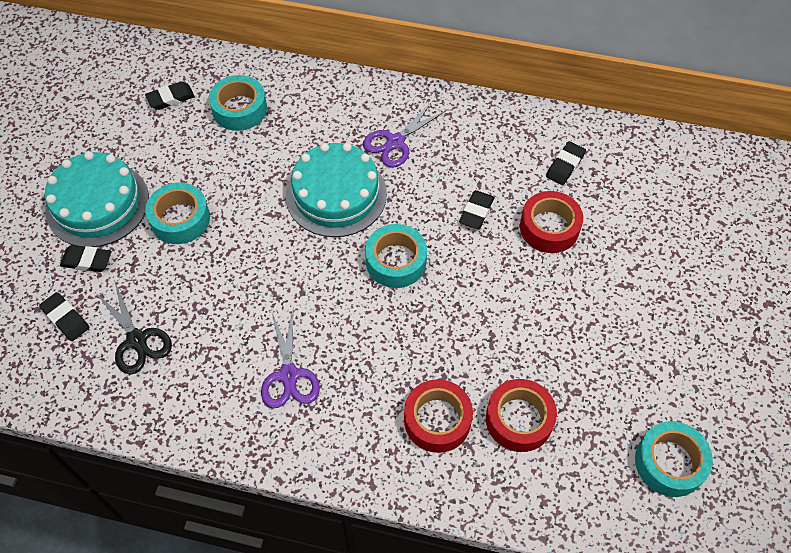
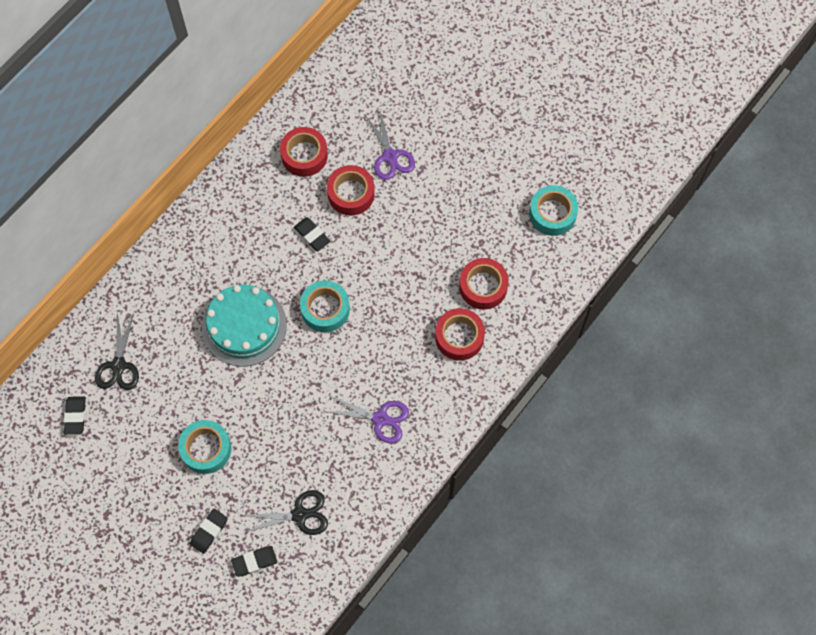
camera: 65 degrees left, 10 degrees up
(97, 204) = (157, 508): turquoise cake -> none
(239, 109) = (119, 365): turquoise tape -> black scissors
(395, 142) = (218, 262): purple scissors -> purple scissors (390, 156)
(565, 165) = (304, 155): black eraser -> red tape

